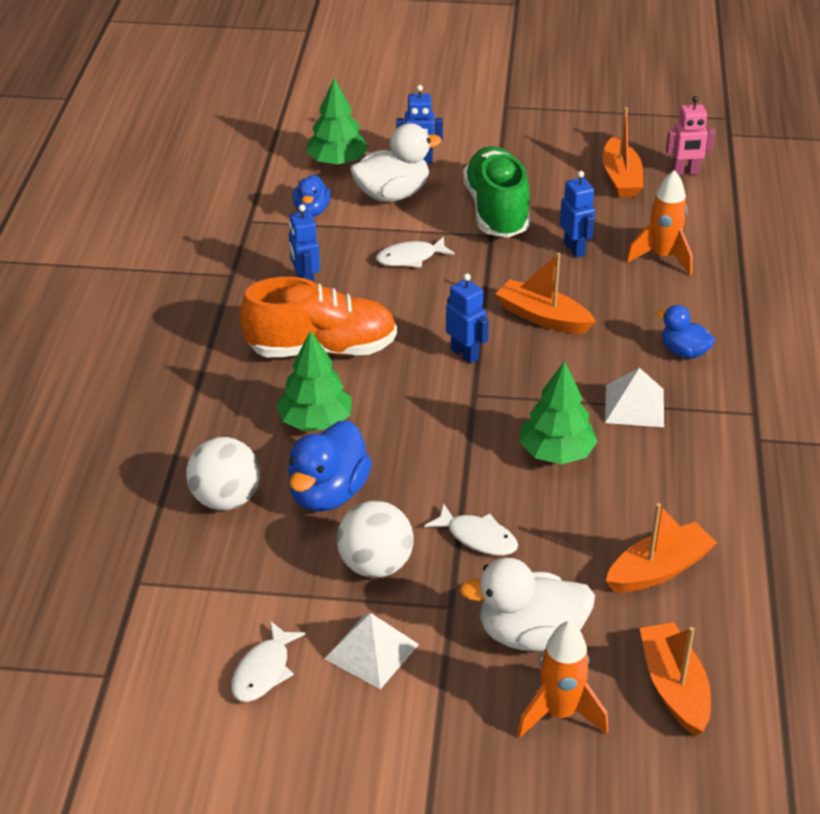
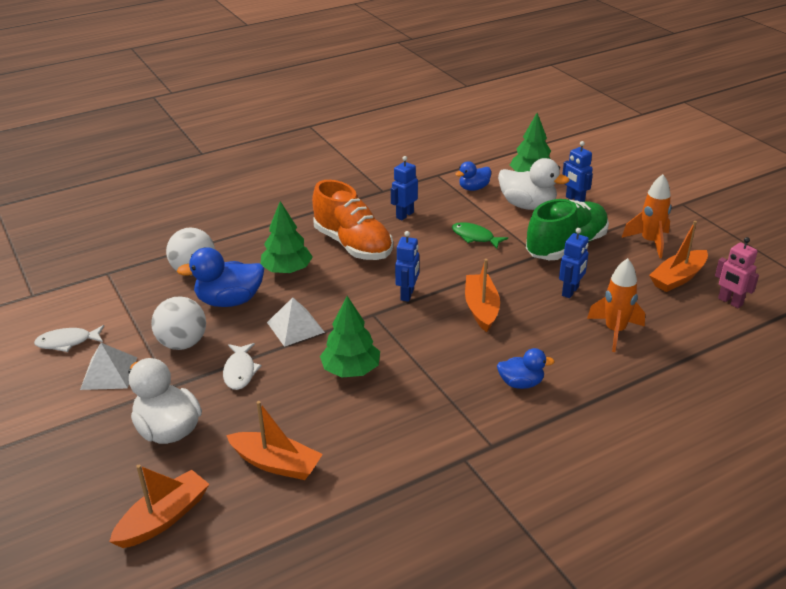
camera: 55 degrees right, 5 degrees down
(410, 258) = (475, 237): white fish -> green fish
(559, 713) = (104, 472): orange rocket -> orange rocket (649, 242)
(634, 405) = (435, 384): white pyramid -> white pyramid (295, 327)
(683, 352) = (521, 383): blue duck -> blue duck turned 90 degrees clockwise

